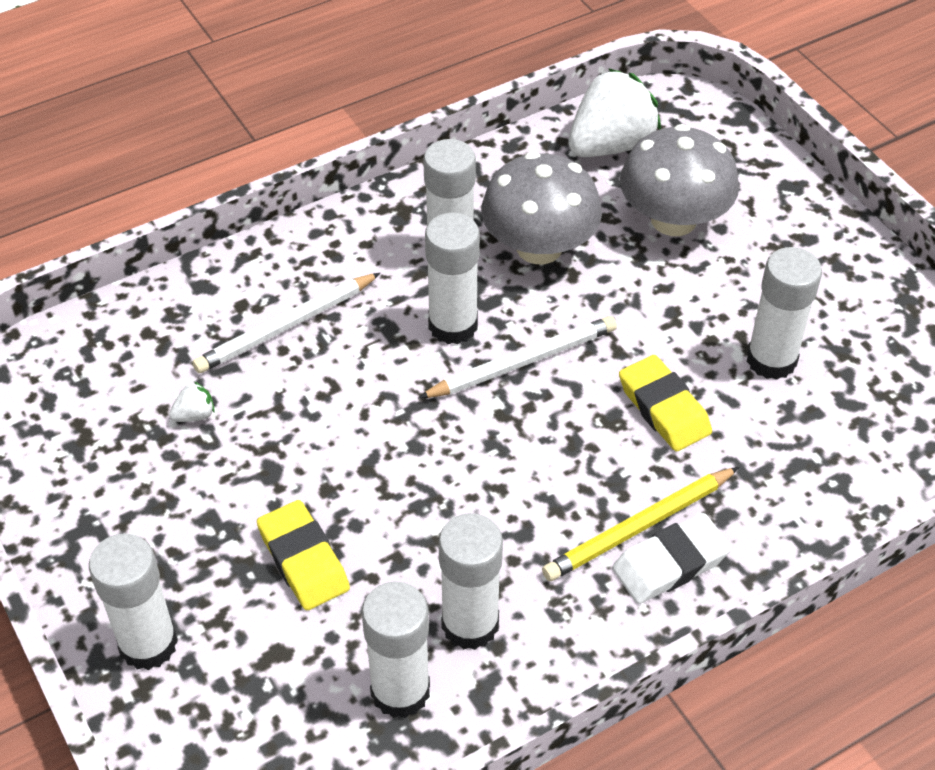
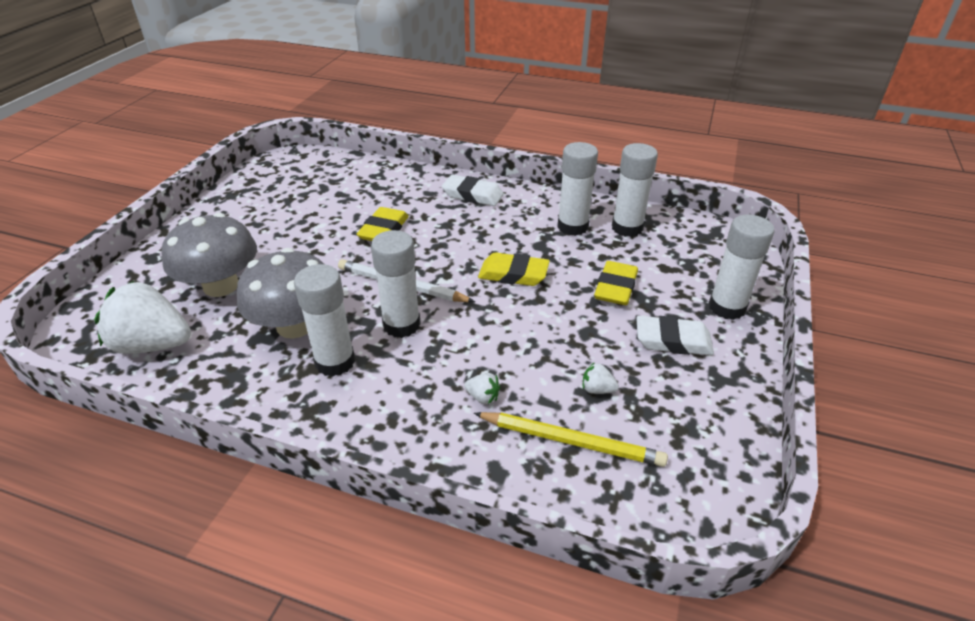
camera: 130 degrees left, 10 degrees down
(171, 536) = (673, 340): none -> white eraser
(286, 326) = (483, 397): white pencil -> white strawberry
(436, 477) = (513, 274): none -> yellow eraser
(639, 527) = (464, 209): yellow pencil -> yellow pencil (571, 441)
(771, 360) = (315, 214): white glue stick -> none

